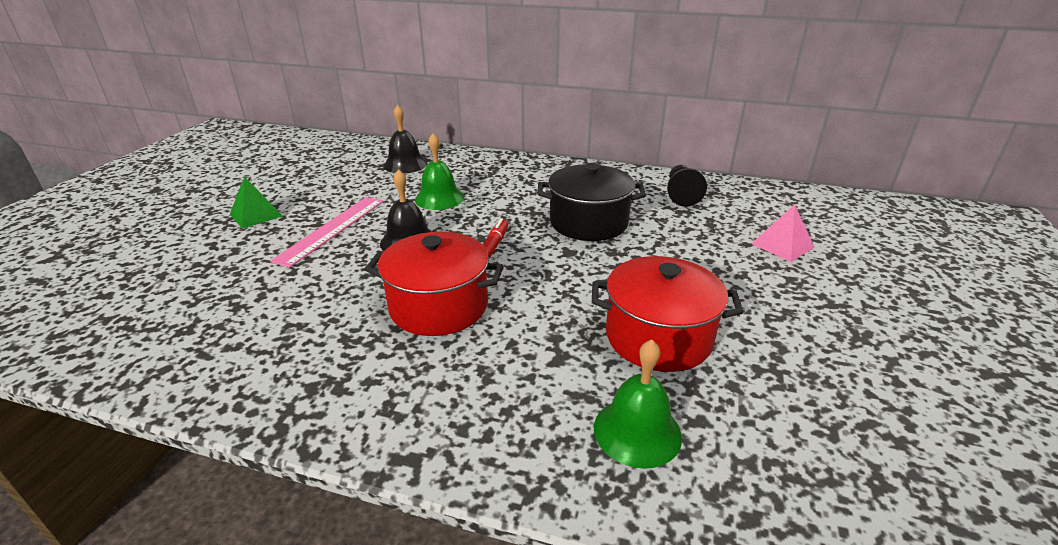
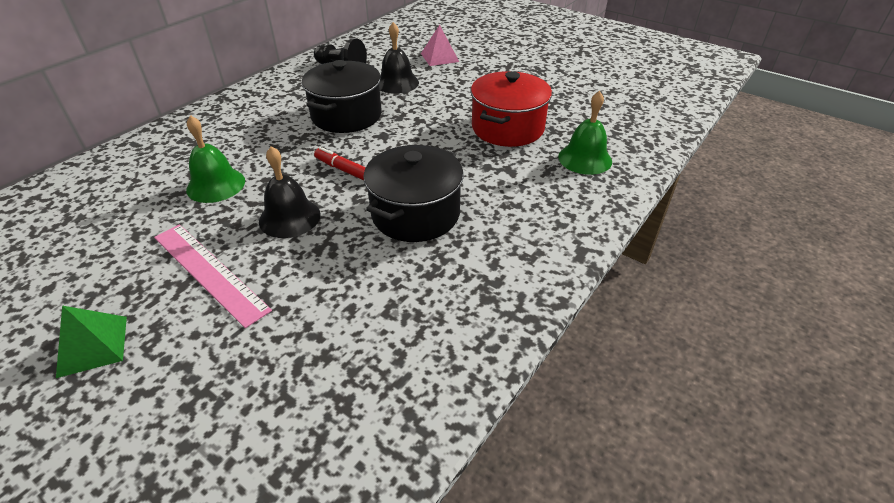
camera: 70 degrees left, 10 degrees up
(405, 164) = (94, 197): black bell -> black bell (397, 83)
(439, 306) = (415, 214): red pot -> black pot

